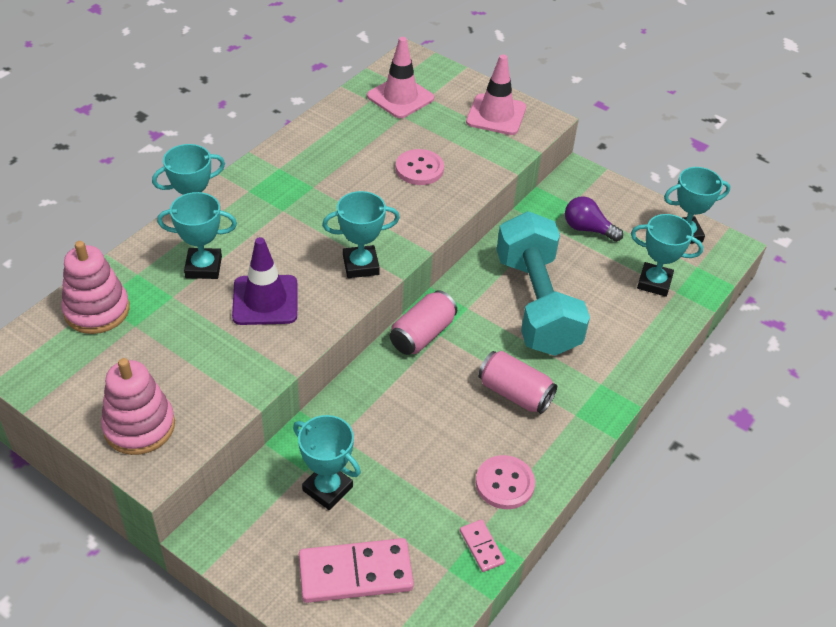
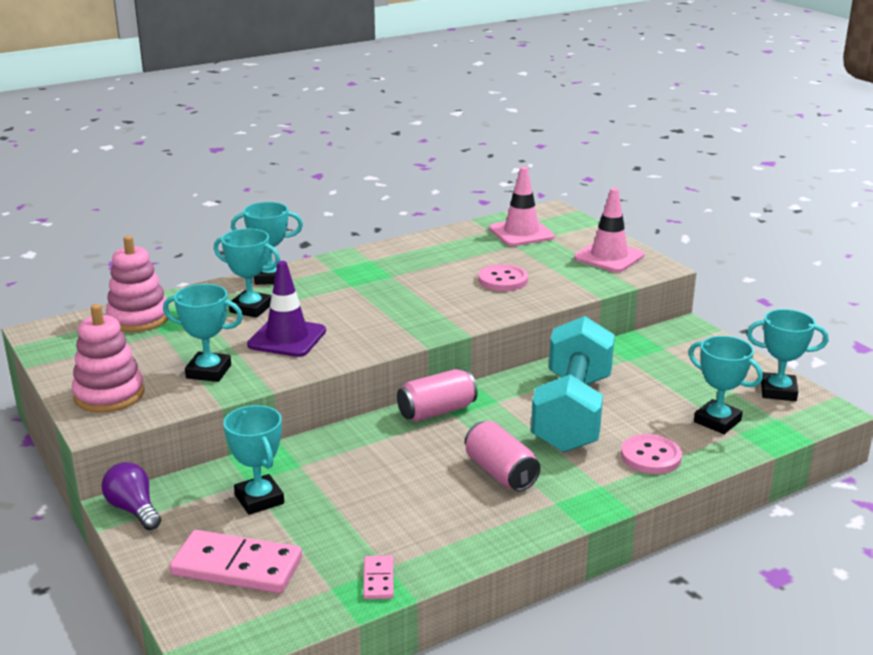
camera: 25 degrees right, 20 degrees down
(361, 265) = (394, 332): turquoise trophy -> turquoise trophy (208, 371)
(504, 483) = (439, 537): pink button -> pink button (651, 456)
(587, 229) = (668, 369): purple light bulb -> purple light bulb (133, 509)

